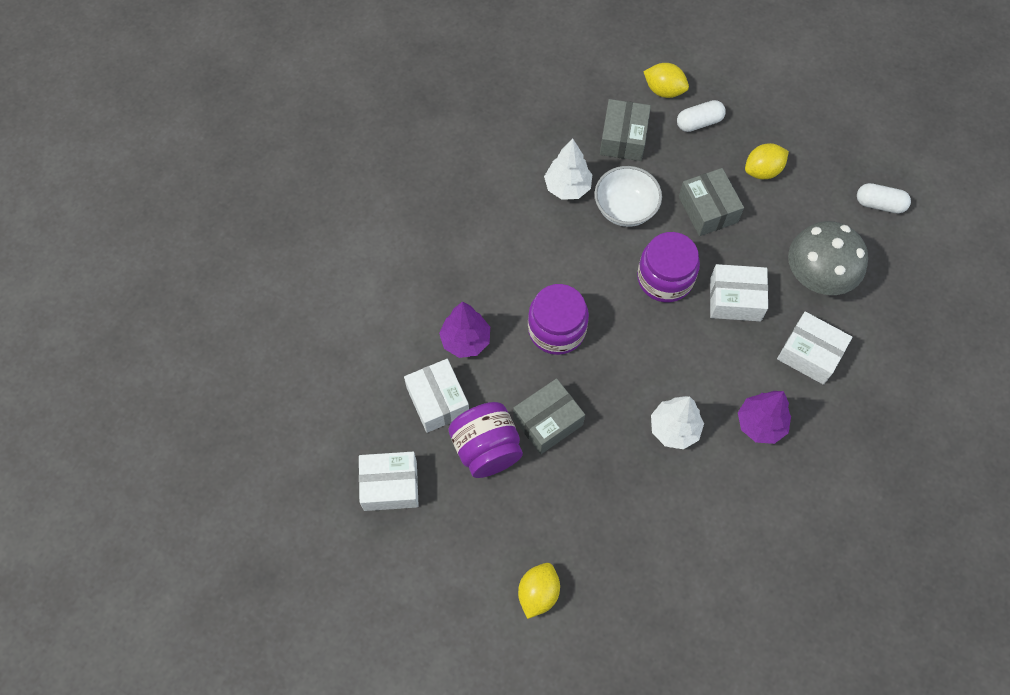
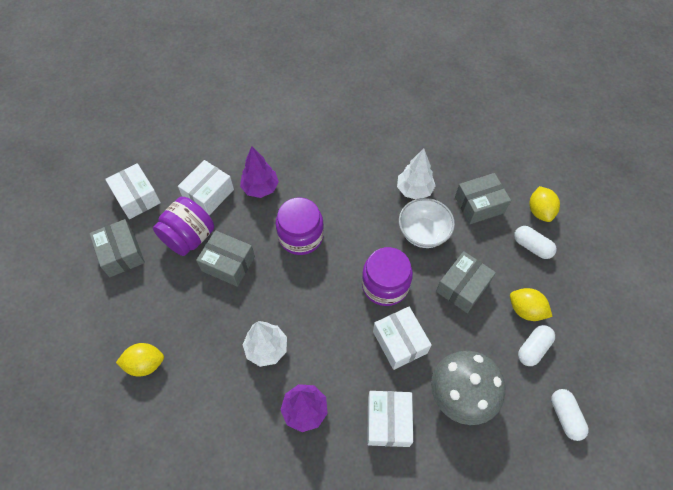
camera: 60 degrees right, 5 degrees down
(463, 535) = (121, 253): none -> grey box
(538, 593) = (99, 318): yellow lemon -> yellow lemon (145, 364)
(803, 189) = (533, 348): none -> white capsule

